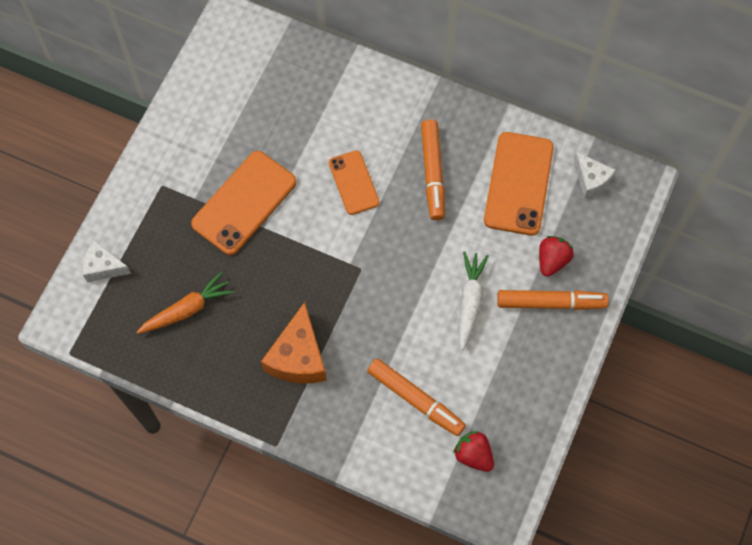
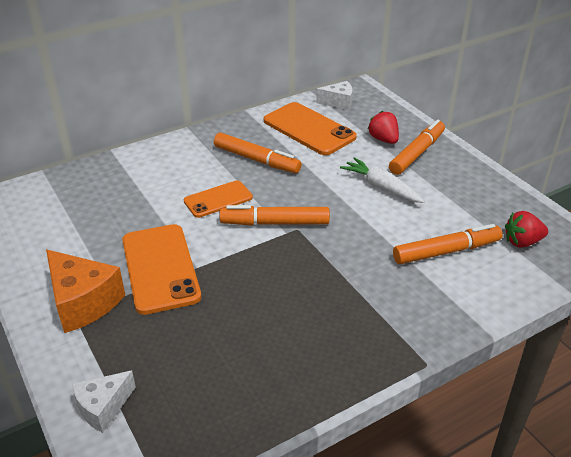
camera: 55 degrees left, 30 degrees down
(187, 309) = (221, 361): orange carrot -> none
(298, 357) = (345, 304): orange cheese -> orange cheese (83, 302)
(354, 182) = (218, 199): orange phone -> orange phone turned 45 degrees counterclockwise
(356, 247) = (275, 223): none -> orange marker

